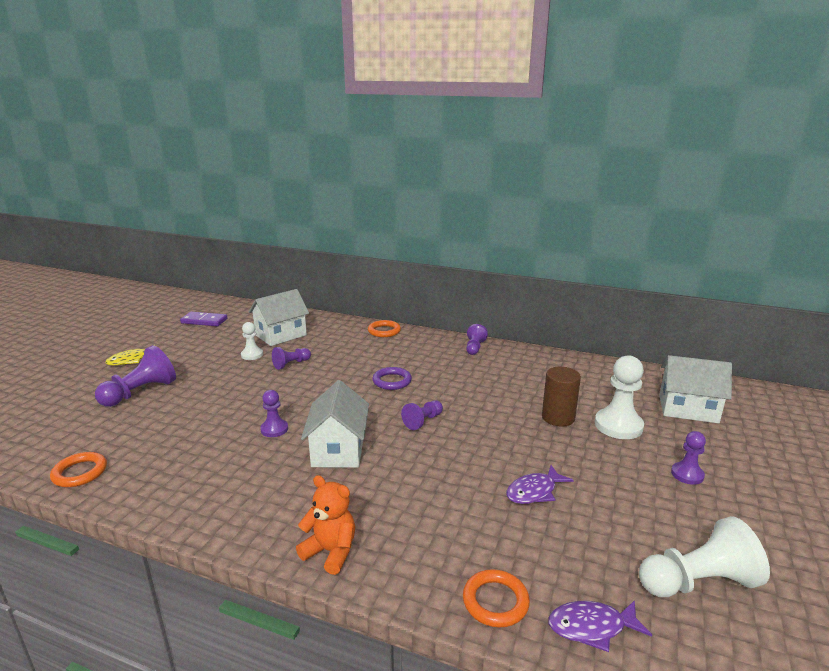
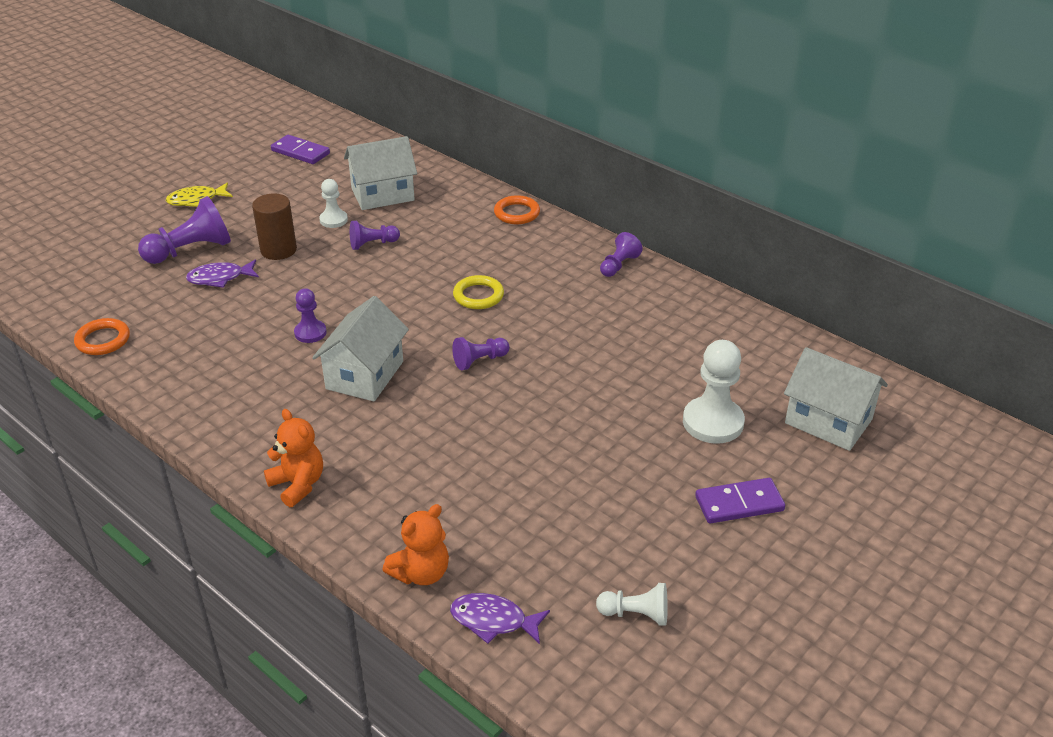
camera: 20 degrees right, 15 degrees up
(392, 381) = (478, 296): purple ring -> yellow ring
(495, 601) = (421, 573): orange ring -> orange teddy bear
(534, 491) = (543, 477): purple fish -> purple fish (220, 278)
(558, 418) = (646, 394): brown cylinder -> brown cylinder (278, 250)
(687, 474) = (739, 503): purple pawn -> purple domino
(698, 582) = (636, 614): white pawn -> white pawn, size x0.57

